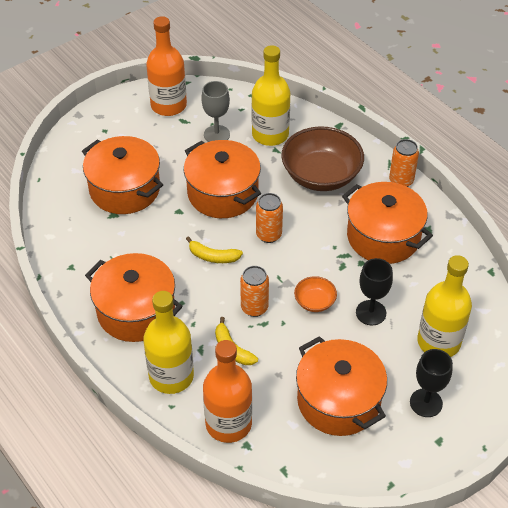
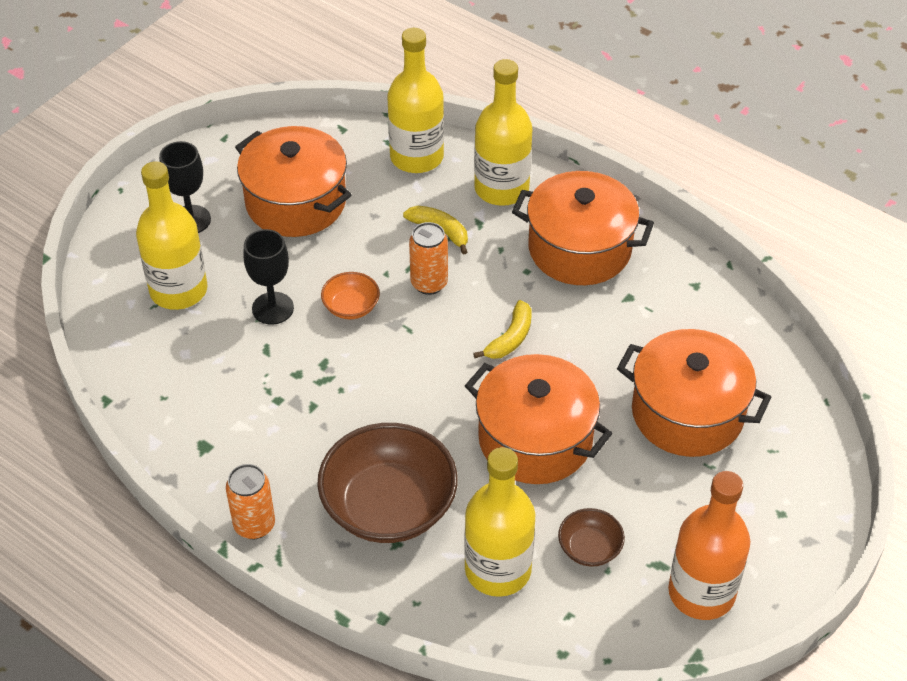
camera: 165 degrees right, 0 degrees up
(213, 256) = (510, 338): yellow banana -> yellow banana turned 120 degrees clockwise
(216, 134) = (589, 548): grey goblet -> brown bowl
(228, 423) = (416, 157): orange bottle -> yellow bottle
(269, 235) = (442, 387): orange can -> none
(383, 237) = (270, 420): orange pot -> none

